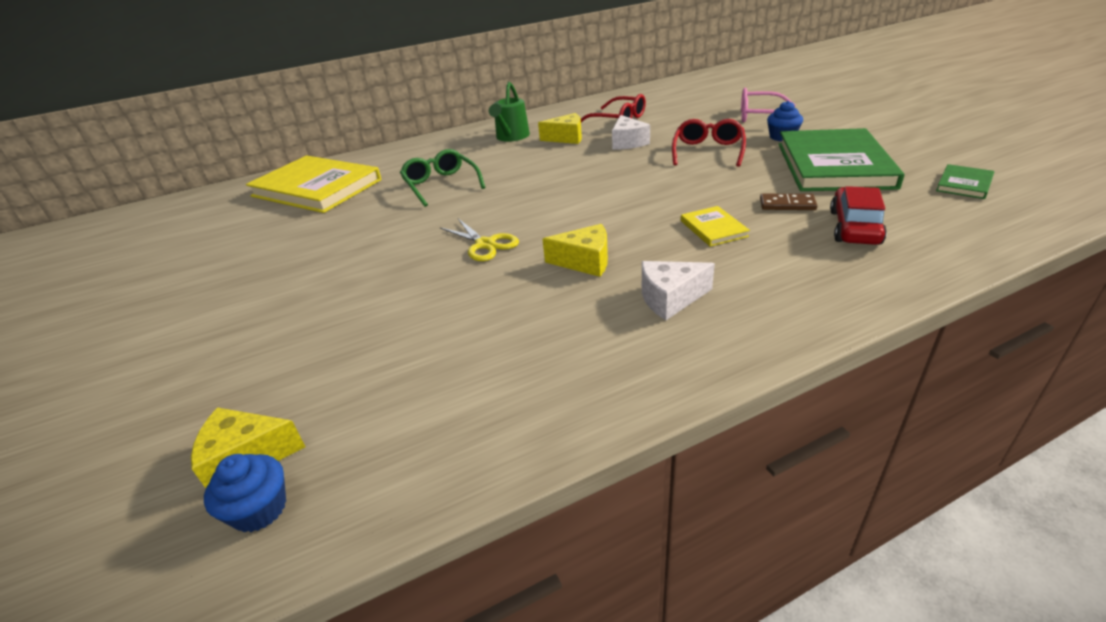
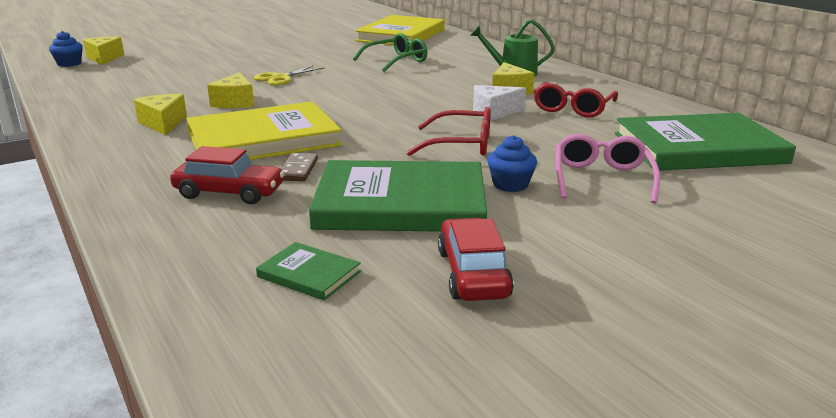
camera: 80 degrees right, 10 degrees down
(670, 298) = (163, 123): white cheese -> yellow cheese
(698, 95) = (698, 148): none -> green book
(713, 228) = (263, 139): yellow book -> yellow book, size x2.36
(920, 144) = (473, 273): none -> red car

